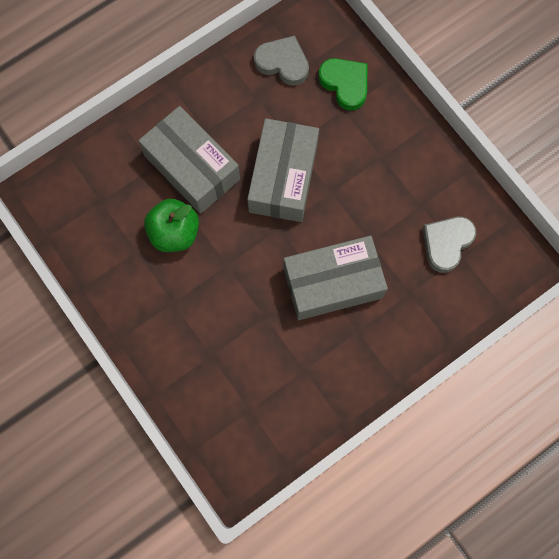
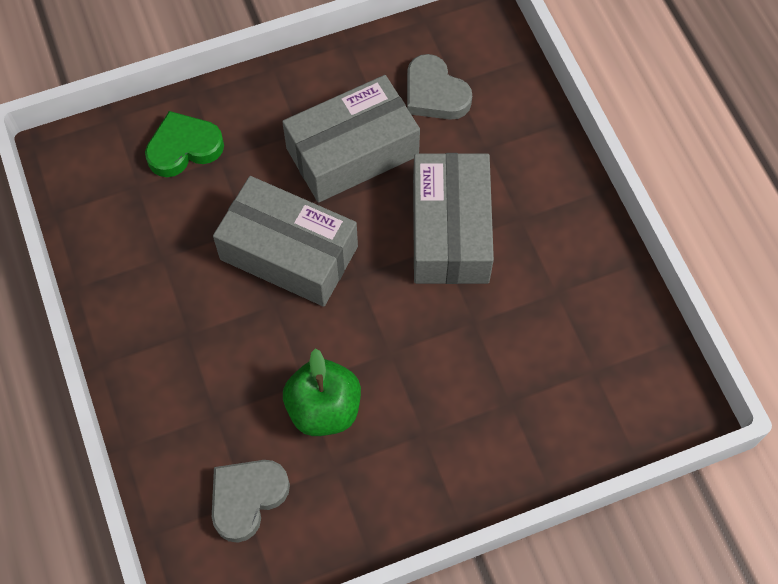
camera: 75 degrees left, 10 degrees down
(192, 167) = (235, 364): grey box -> grey box (352, 152)
(283, 63) = (124, 213): grey heart -> grey heart (247, 498)

